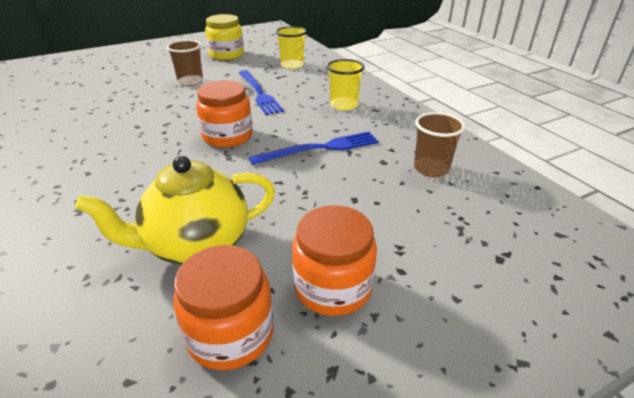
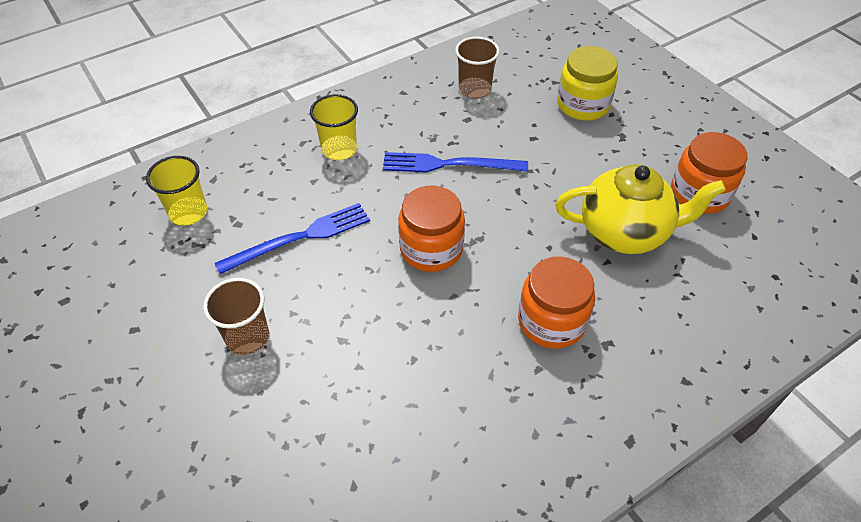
camera: 95 degrees left, 15 degrees up
(196, 245) = (625, 232): yellow teapot -> yellow teapot turned 60 degrees counterclockwise
(226, 54) = (115, 313): yellow jar -> yellow jar (583, 105)
(320, 148) = (449, 164): blue fork -> blue fork turned 60 degrees counterclockwise
(333, 287) = (639, 147): orange jar -> orange jar (551, 321)

